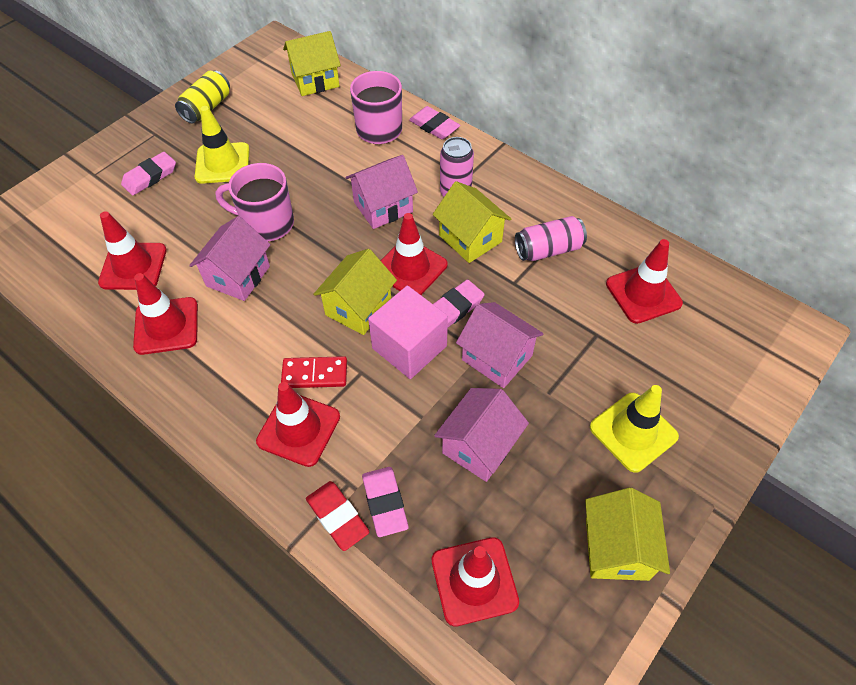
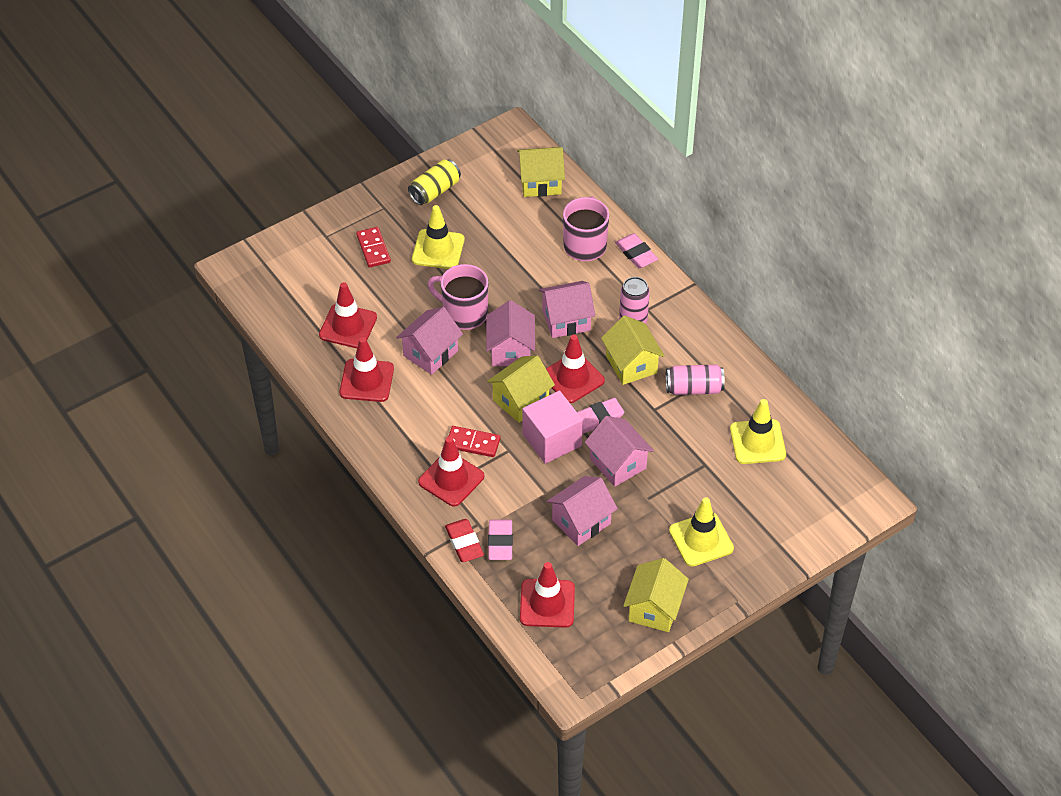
camera: 15 degrees right, 5 degrees down
(150, 177) = (373, 249): pink eraser -> red domino
(330, 252) = (510, 350): none -> pink house
(643, 293) = (757, 442): red traffic cone -> yellow traffic cone

